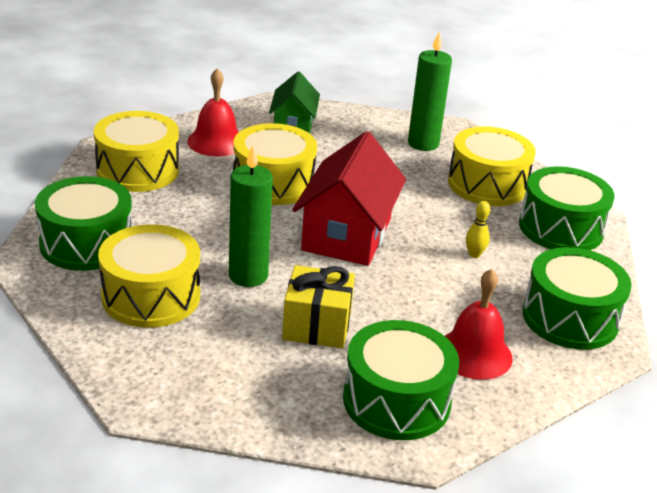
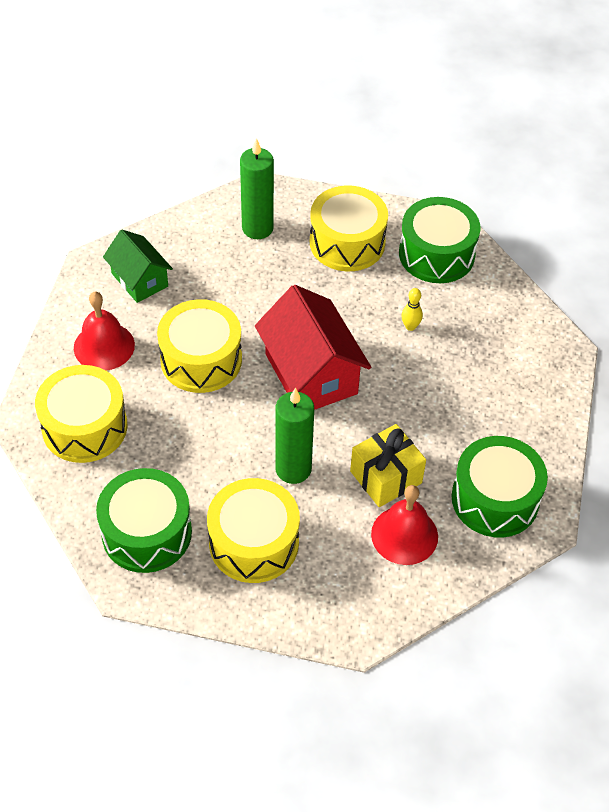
camera: 40 degrees left, 20 degrees up
(474, 353) = (498, 421): red bell -> red bell (404, 535)
(570, 318) = (520, 341): green drum -> none

